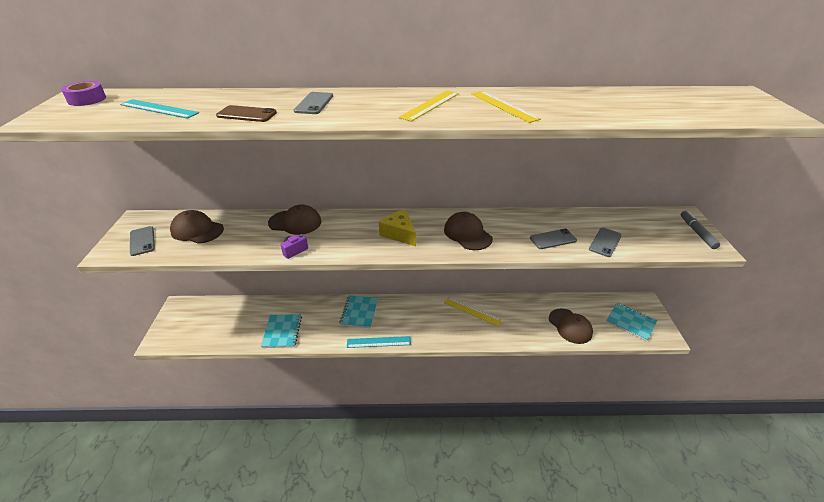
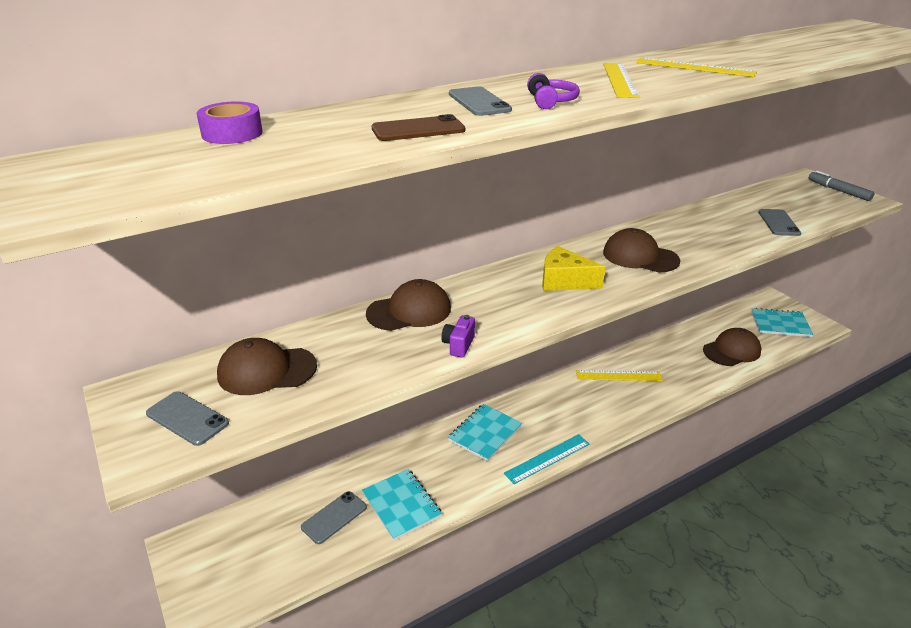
camera: 30 degrees left, 5 degrees down
(87, 99) = (85, 163): purple tape -> purple tape (232, 133)
(159, 109) = (260, 149): turquoise ruler -> none
(353, 112) = (551, 101): none -> purple headphones
(359, 312) = (485, 433): turquoise notebook -> turquoise notebook turned 60 degrees clockwise
(553, 239) = (730, 235): grey phone -> grey phone (334, 517)
(570, 326) = (732, 351): brown cap -> brown cap turned 60 degrees counterclockwise

